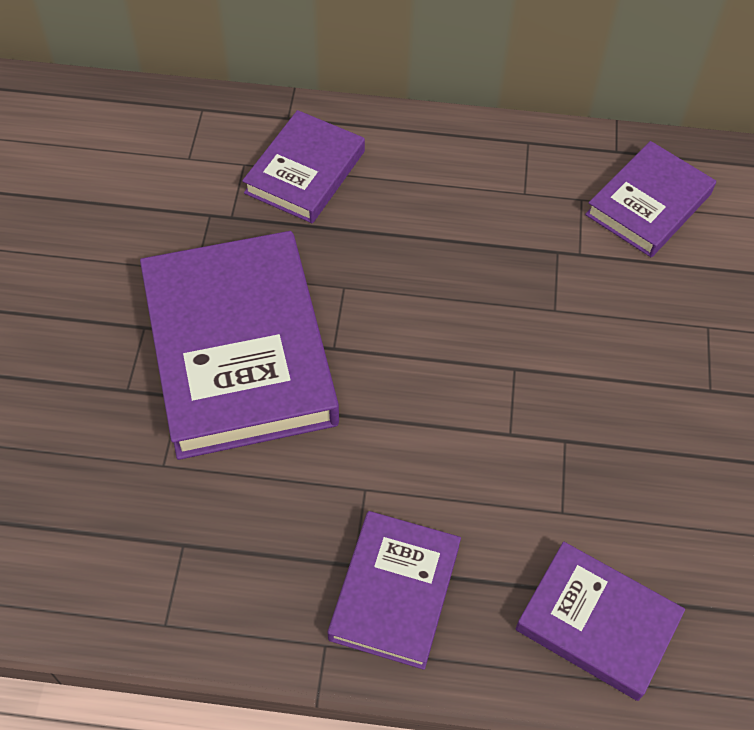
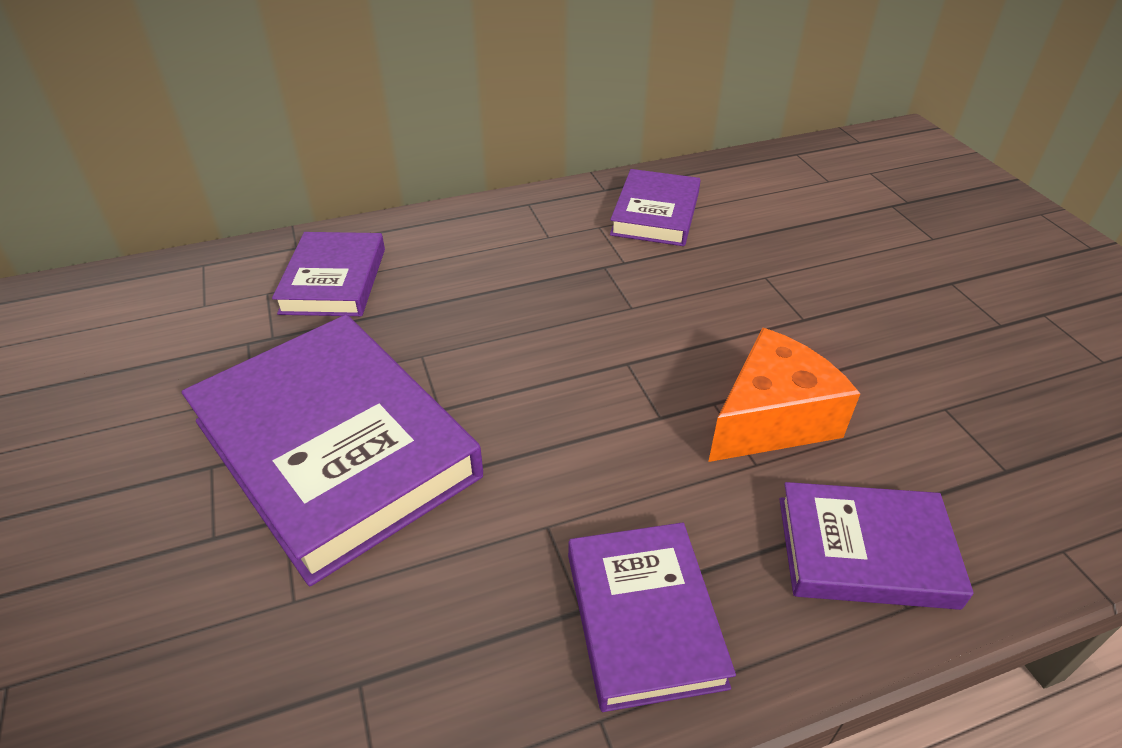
camera: 25 degrees left, 15 degrees down
(604, 478) = (771, 419): none -> orange cheese

